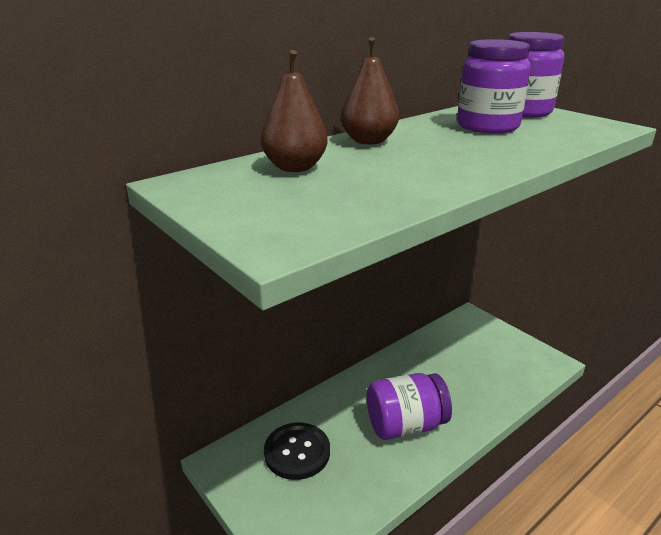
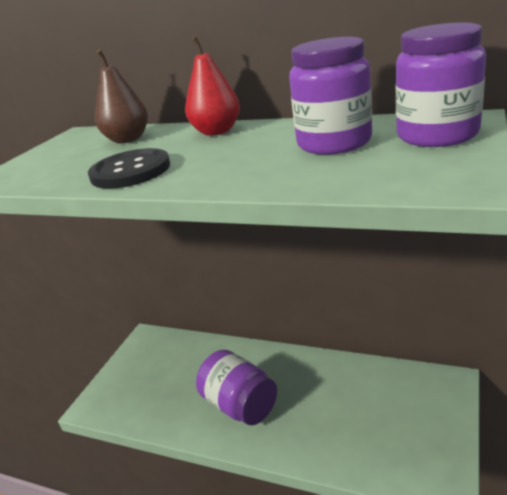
camera: 65 degrees right, 0 degrees up
(297, 452) = (173, 364): black button -> black button (130, 171)
(368, 141) = (217, 132): brown pear -> red pear

